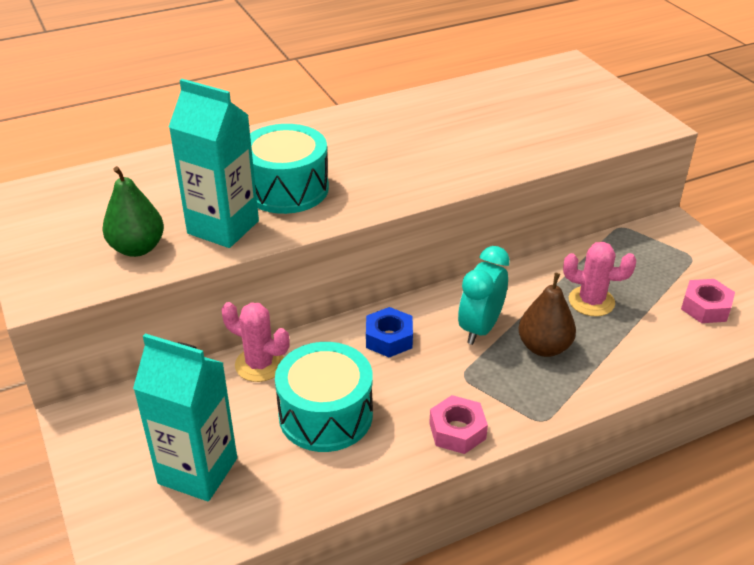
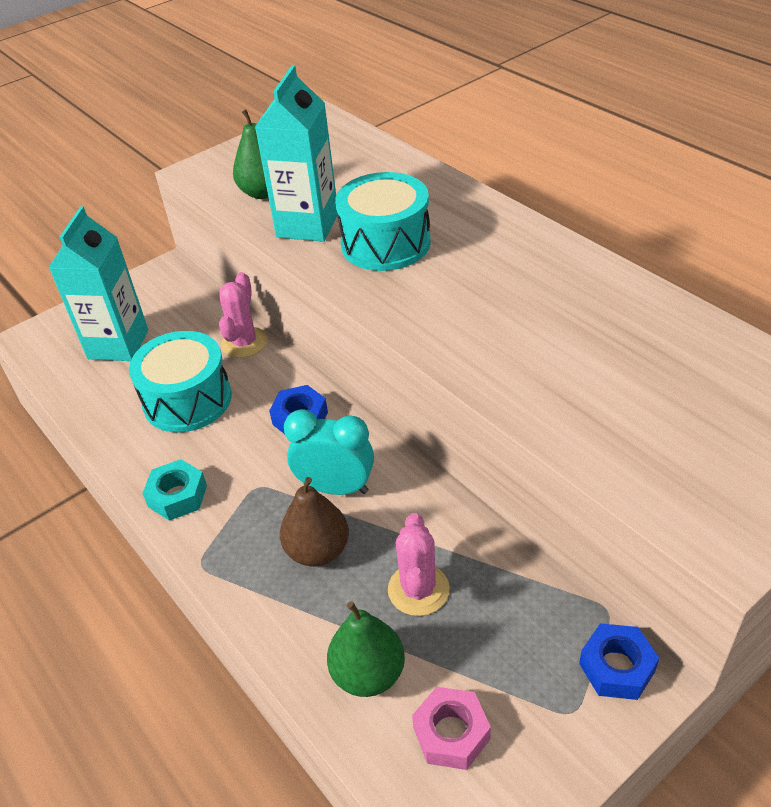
camera: 80 degrees right, 5 degrees up
(457, 431) = (177, 496): pink nut -> turquoise nut
(659, 337) = (368, 673): none -> green pear
(662, 233) = (617, 667): none -> blue nut

